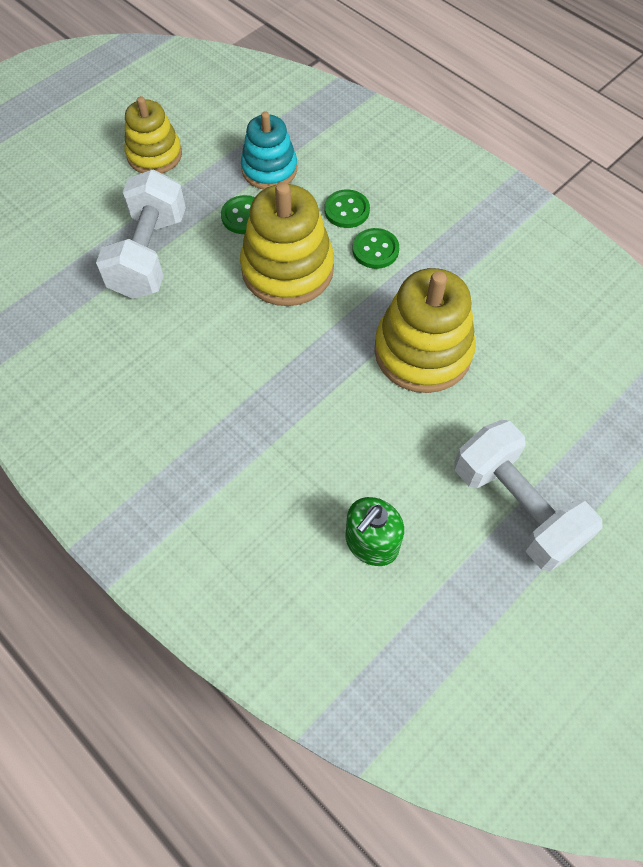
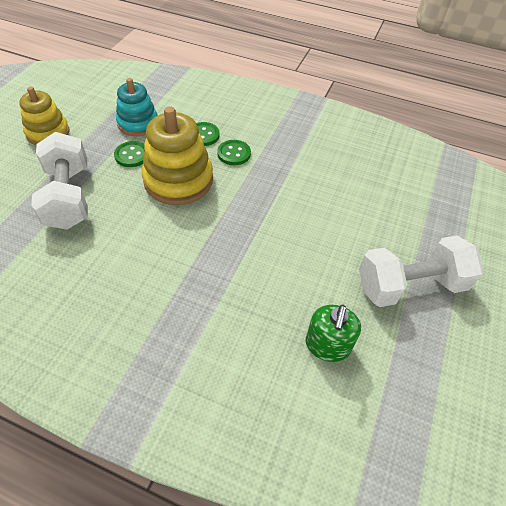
camera: 25 degrees left, 10 degrees down
(422, 351) = (296, 206): yellow stacking toy -> none
(516, 507) = (410, 285): white dumbbell -> white dumbbell turned 45 degrees counterclockwise

